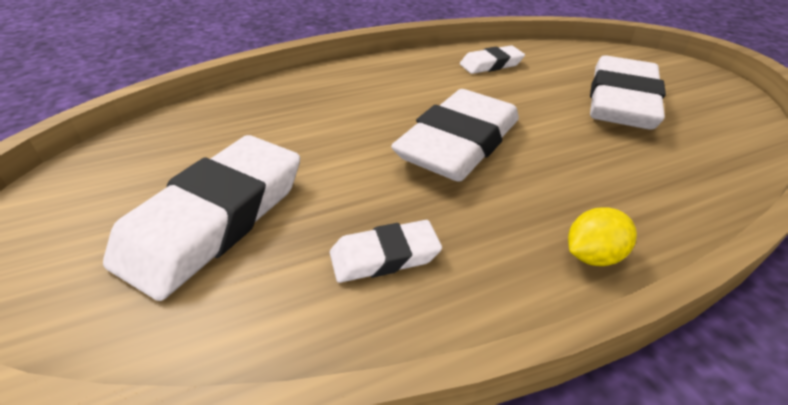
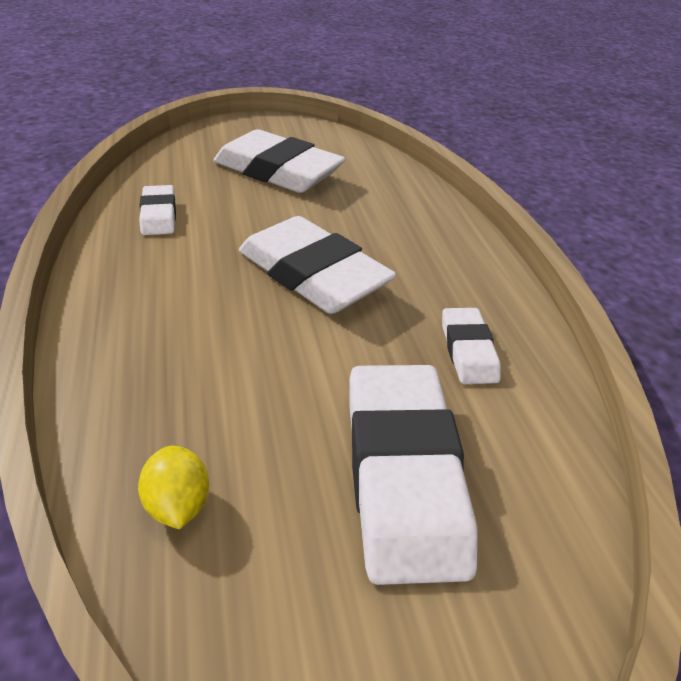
camera: 80 degrees left, 0 degrees up
(214, 219) = (403, 474): white eraser -> white eraser turned 45 degrees clockwise
(592, 255) = (472, 250): yellow lemon -> yellow lemon (178, 504)

